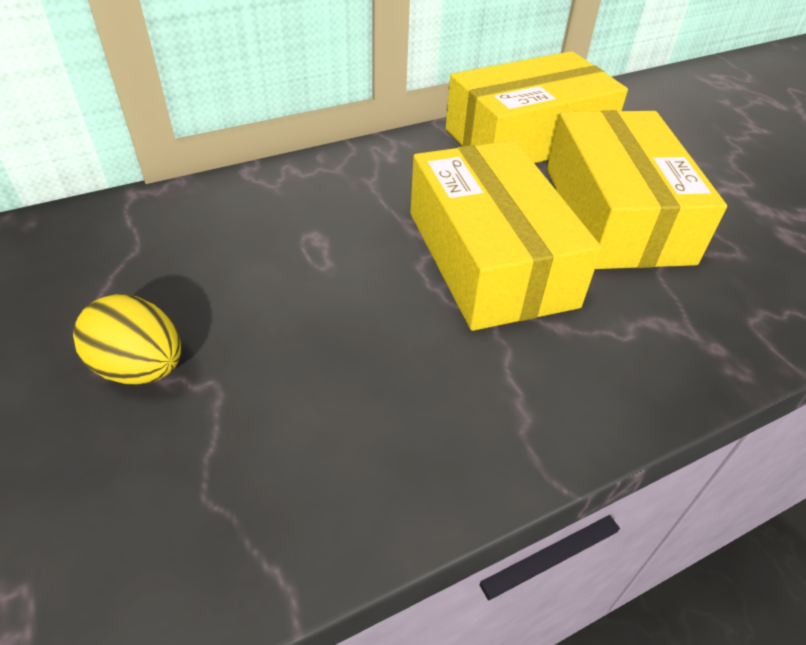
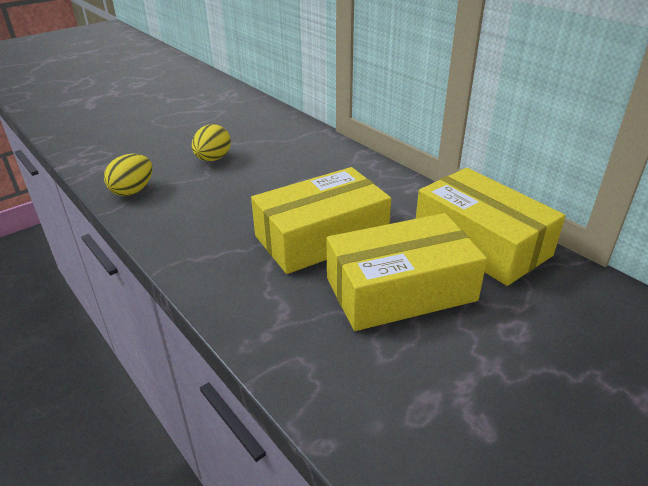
camera: 80 degrees right, 10 degrees down
(210, 542) = (133, 191): none -> yellow egg

